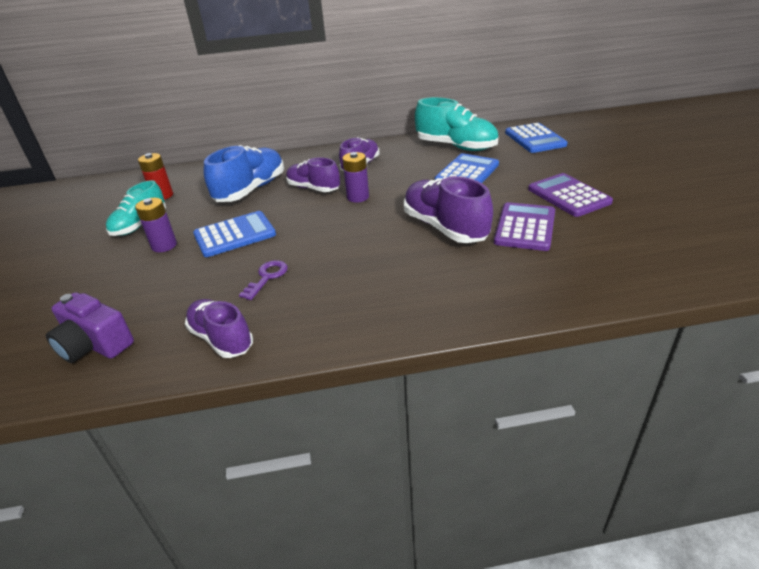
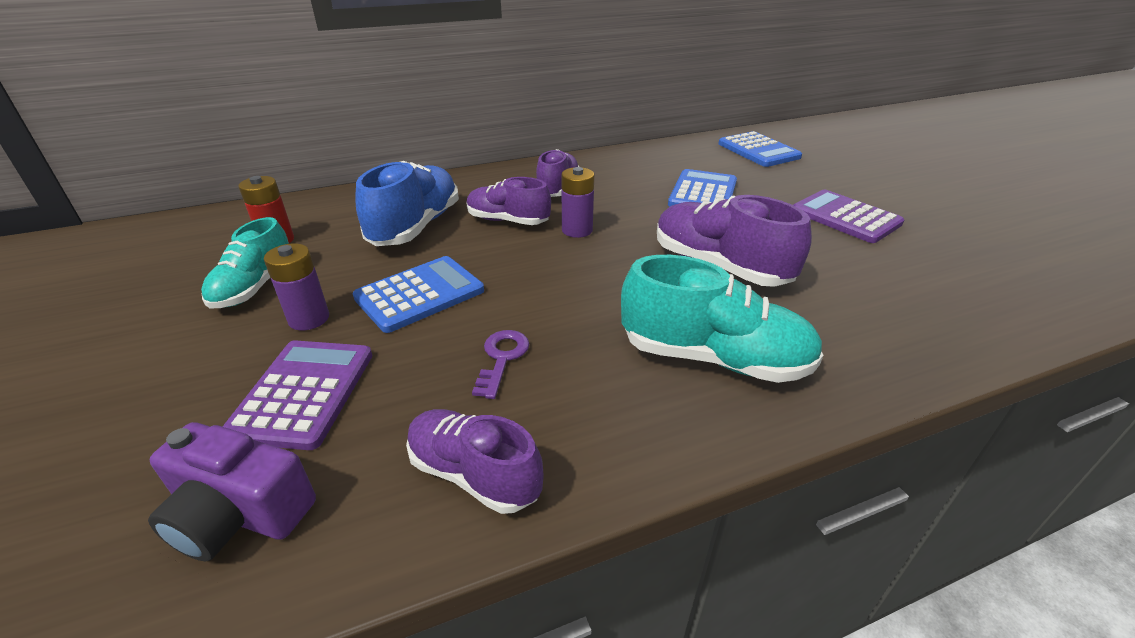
camera: 15 degrees left, 0 degrees up
(456, 146) = (669, 161): turquoise shoe -> turquoise shoe (714, 358)
(525, 227) = (821, 260): purple calculator -> purple calculator (304, 393)

